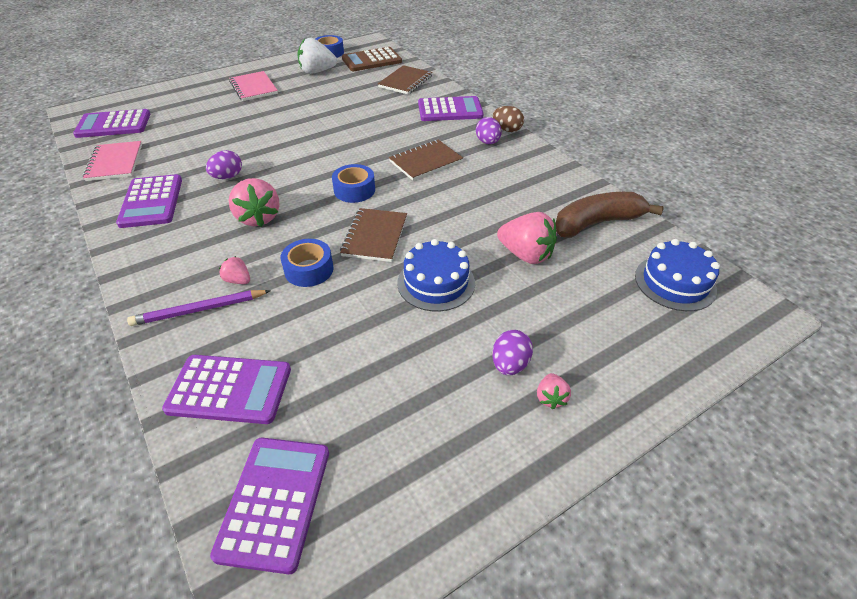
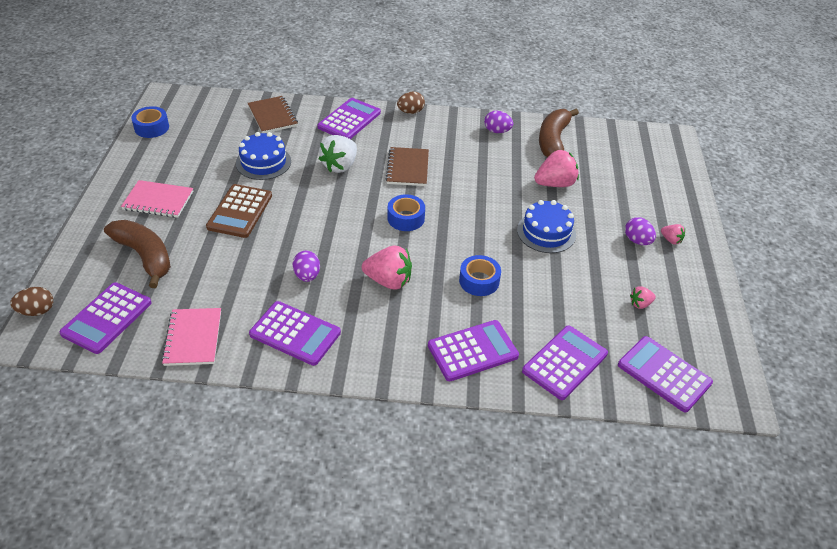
camera: 55 degrees left, 0 degrees up
(104, 101) = (37, 311): none -> brown egg
(115, 163) = (193, 338): pink notebook -> pink notebook turned 60 degrees clockwise
(189, 109) = (144, 256): none -> brown banana
(199, 310) = (472, 351): purple pencil -> purple calculator
(238, 280) = (457, 320): pink strawberry -> pink strawberry (640, 304)
(317, 72) = (181, 151): white strawberry -> white strawberry (340, 166)
(371, 60) = (205, 113): brown calculator -> brown calculator (240, 211)
(375, 236) = (473, 235): brown notebook -> none
(487, 142) = (416, 129): purple egg -> purple egg (497, 131)
(675, 282) = (628, 148): blue cake -> blue cake (263, 162)

